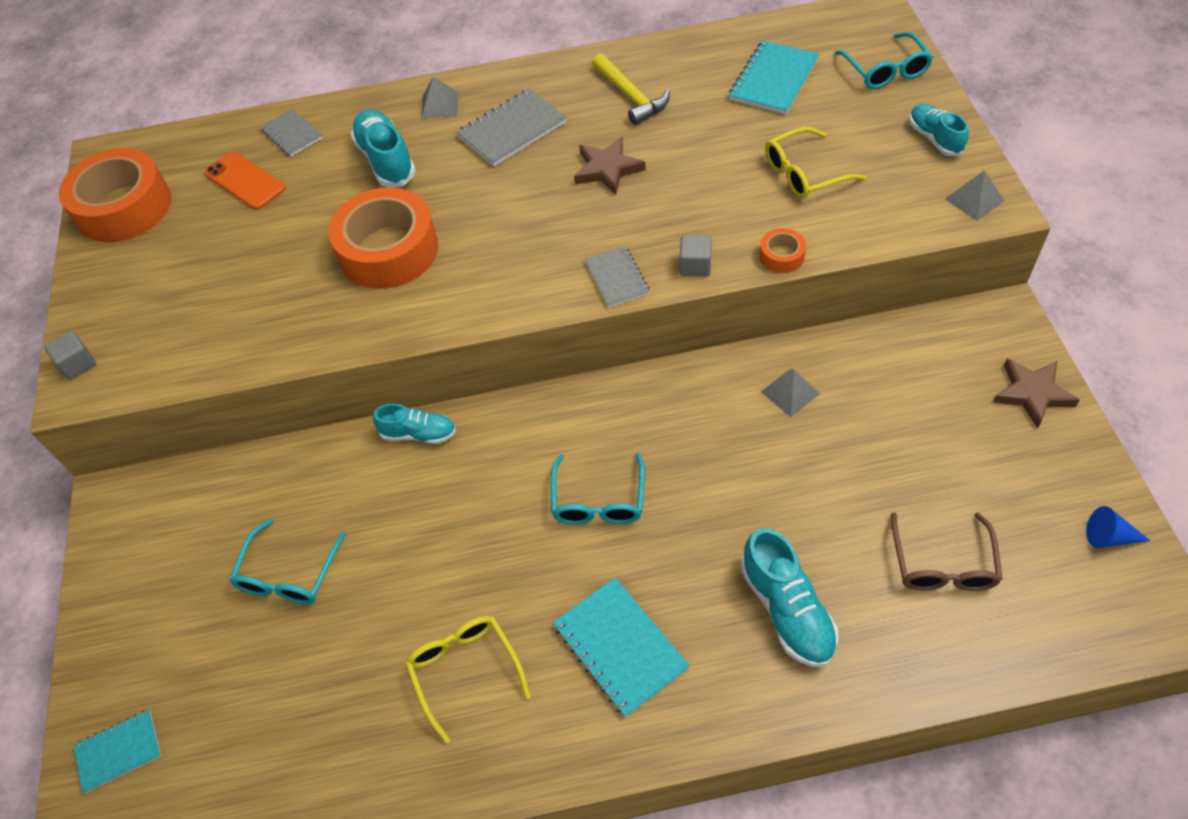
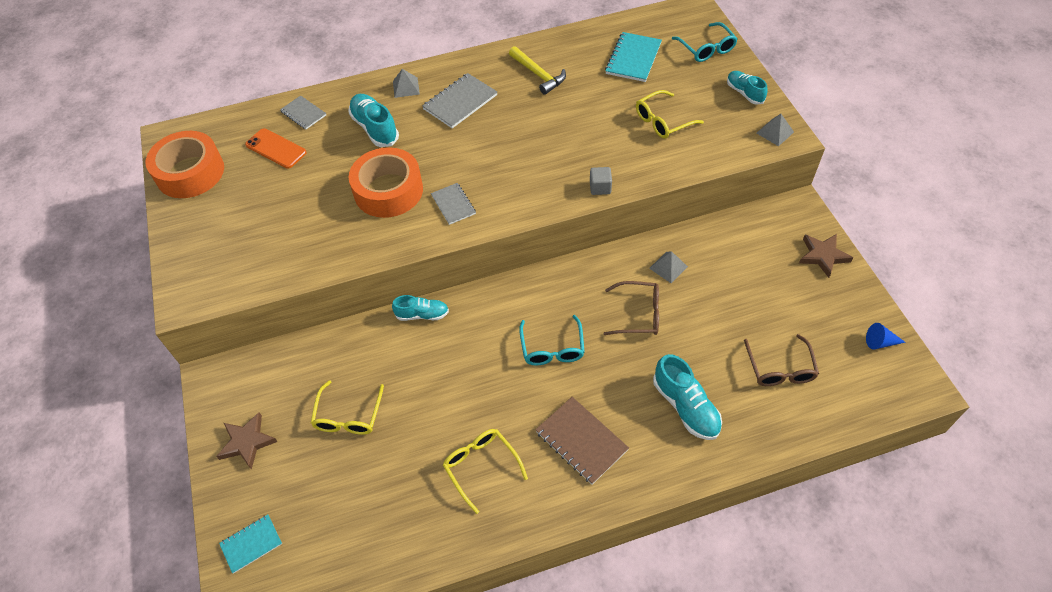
camera: 10 degrees left, 0 degrees up
(78, 364) = (180, 285): grey cube -> none
(288, 575) = (348, 417): turquoise glasses -> yellow glasses
(607, 169) = (531, 126): brown star -> brown star (247, 442)
(617, 278) = (549, 199): grey notebook -> grey notebook (453, 204)
(620, 647) = (581, 441): turquoise notebook -> brown notebook
(736, 460) = (639, 314): none -> brown glasses
(781, 256) = (656, 177): orange tape -> none

